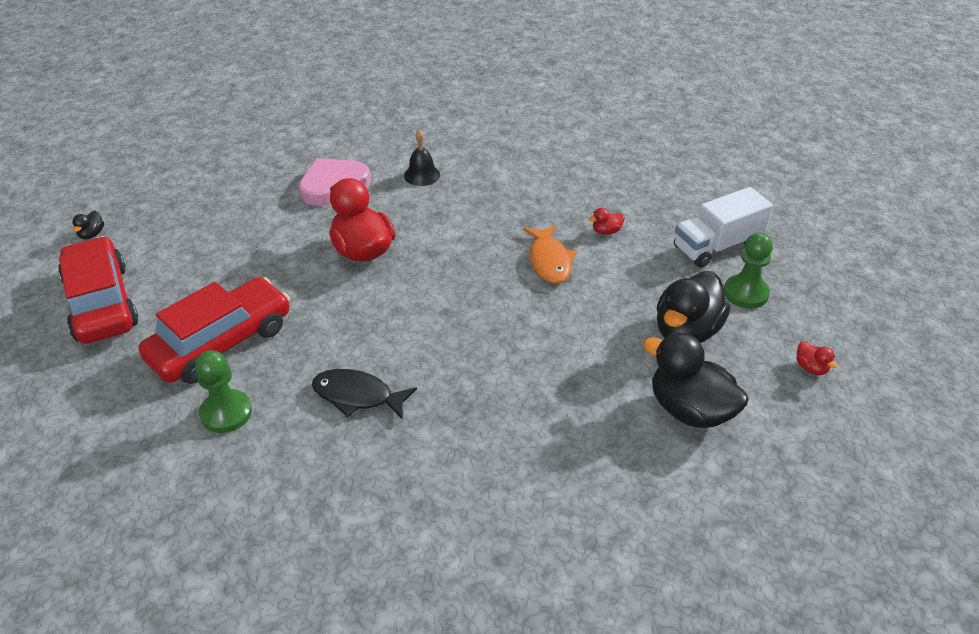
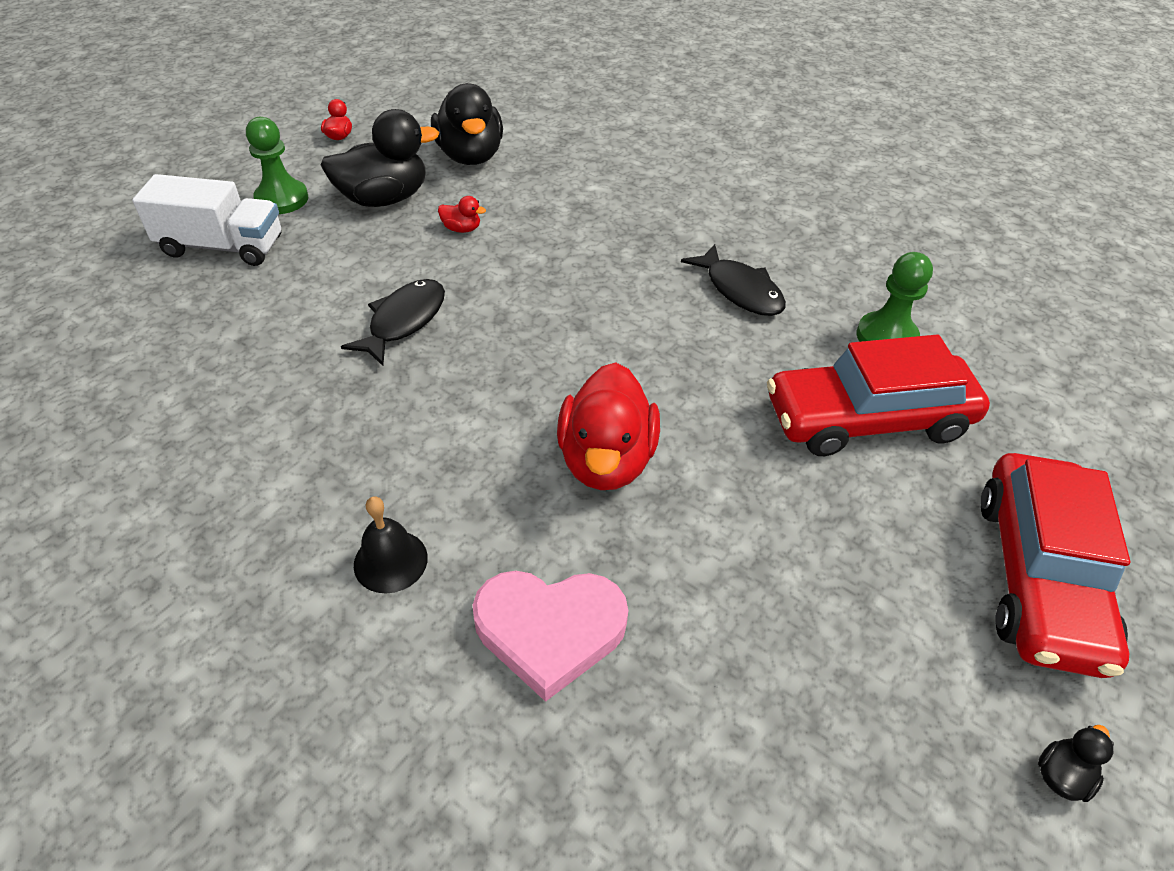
camera: 145 degrees left, 5 degrees up
(549, 261) = (404, 321): orange fish -> black fish
(606, 231) = (294, 321): red duck -> red duck (462, 229)

